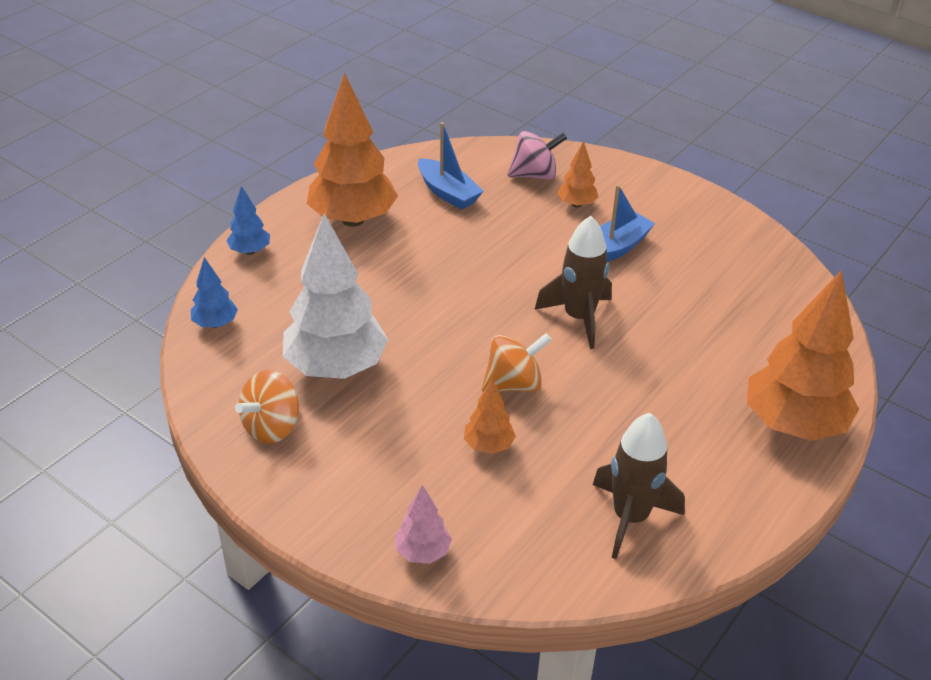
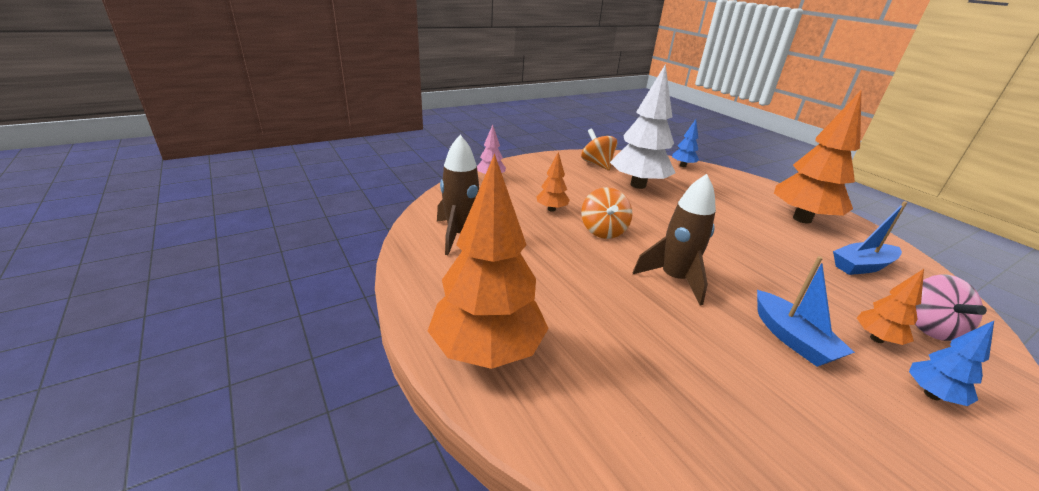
camera: 110 degrees right, 10 degrees down
(250, 251) = (754, 183): blue tree -> blue tree (931, 394)

